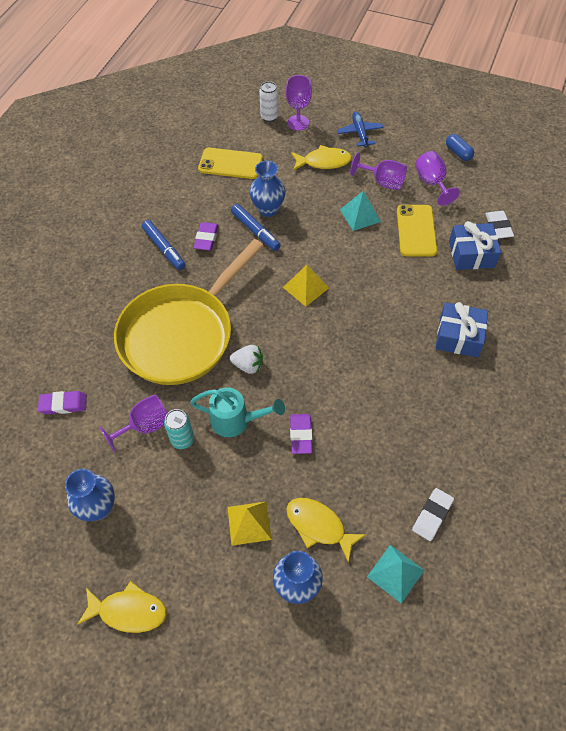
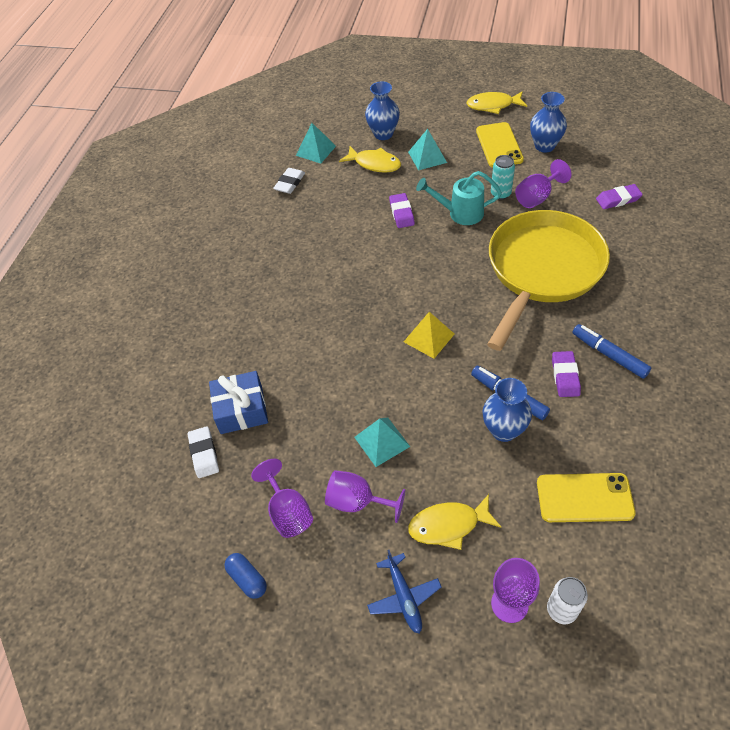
camera: 175 degrees right, 5 degrees down
(248, 365) = (465, 255): white strawberry -> none
(249, 523) = (427, 157): yellow pyramid -> turquoise pyramid
(416, 230) = (308, 431): yellow phone -> yellow phone (499, 145)
(458, 336) = (262, 314): blue gift -> none

